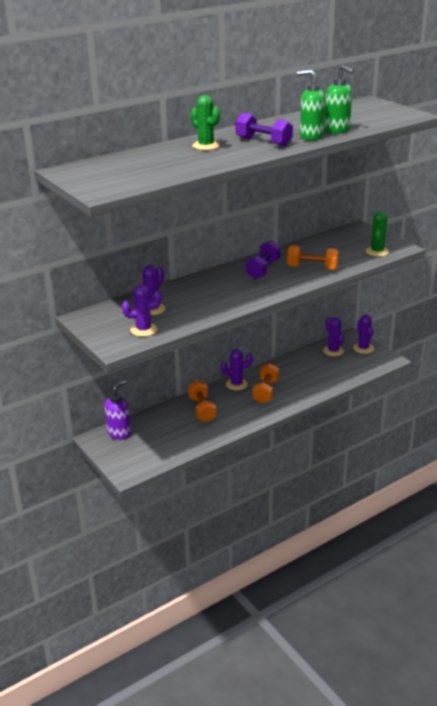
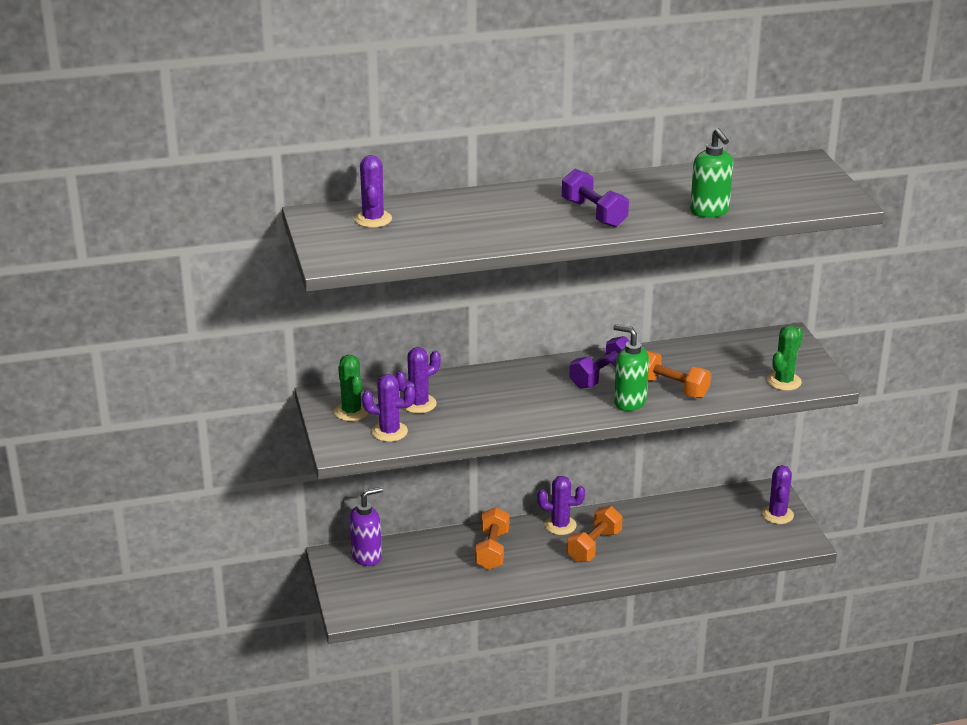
camera: 20 degrees right, 0 degrees up
(206, 146) = (515, 206): green cactus -> green cactus (351, 411)
(311, 137) = (664, 216): green soap dispenser -> green soap dispenser (629, 402)
(333, 351) = (730, 508): purple cactus -> purple cactus (373, 219)

